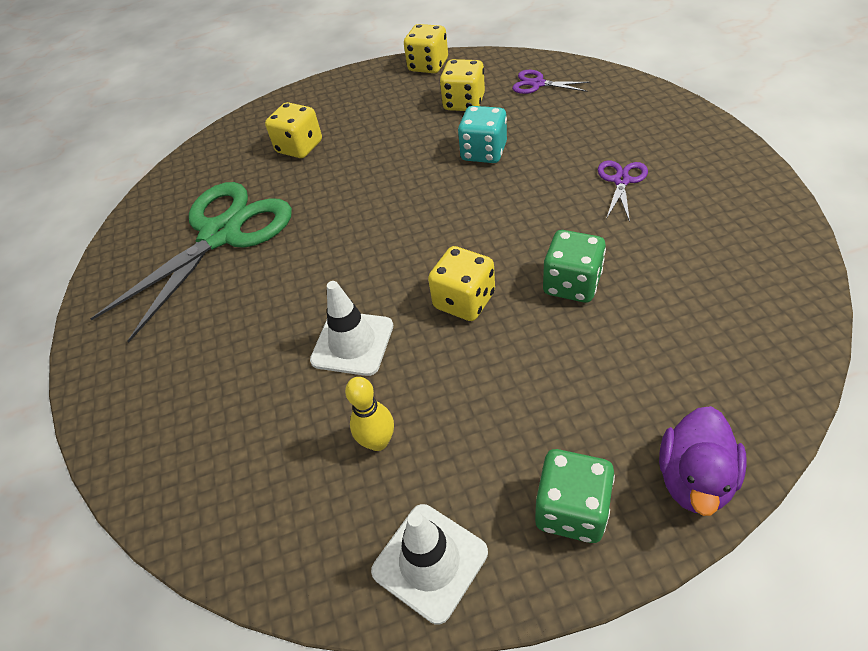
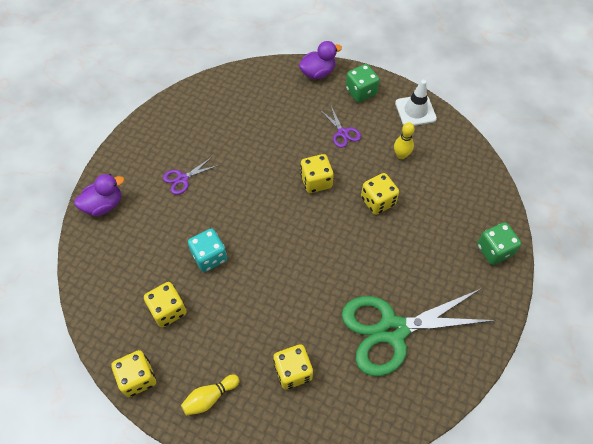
camera: 145 degrees left, 10 degrees up
(352, 343) = (378, 201): white traffic cone -> yellow dice
(355, 93) = (210, 397): none -> yellow bowling pin
(537, 84) = (115, 283): purple scissors -> purple scissors (342, 133)
(572, 284) = (269, 152): green dice -> green dice (494, 250)
(651, 109) = (104, 205): none -> purple duck

